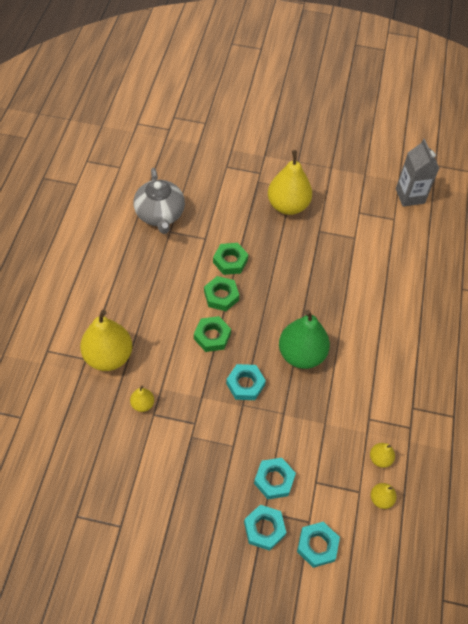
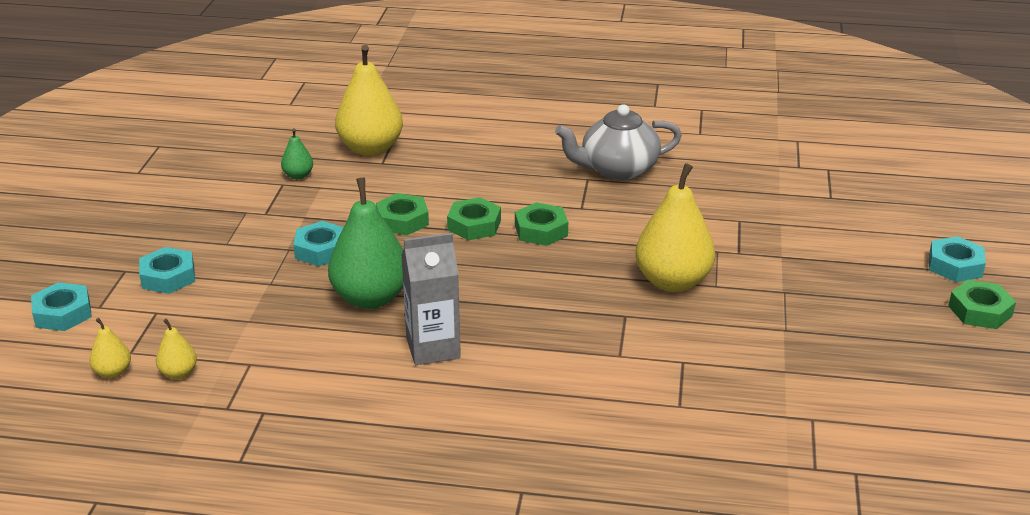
camera: 90 degrees right, 25 degrees down
(142, 404) = (298, 175): yellow pear -> green pear
(264, 529) = (101, 270): turquoise nut -> turquoise nut (955, 265)
(315, 93) = (980, 311): none -> green nut
(410, 196) = (748, 429): grey carton -> grey carton (433, 348)

